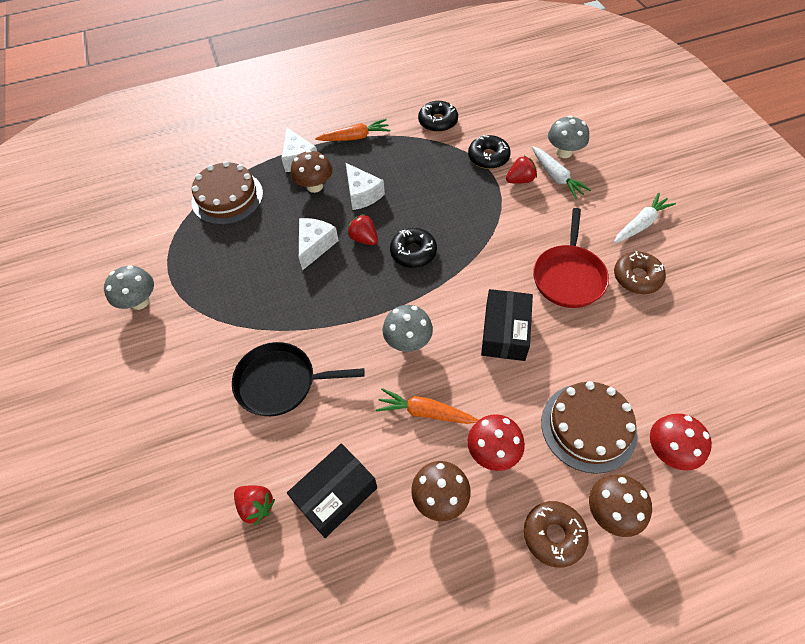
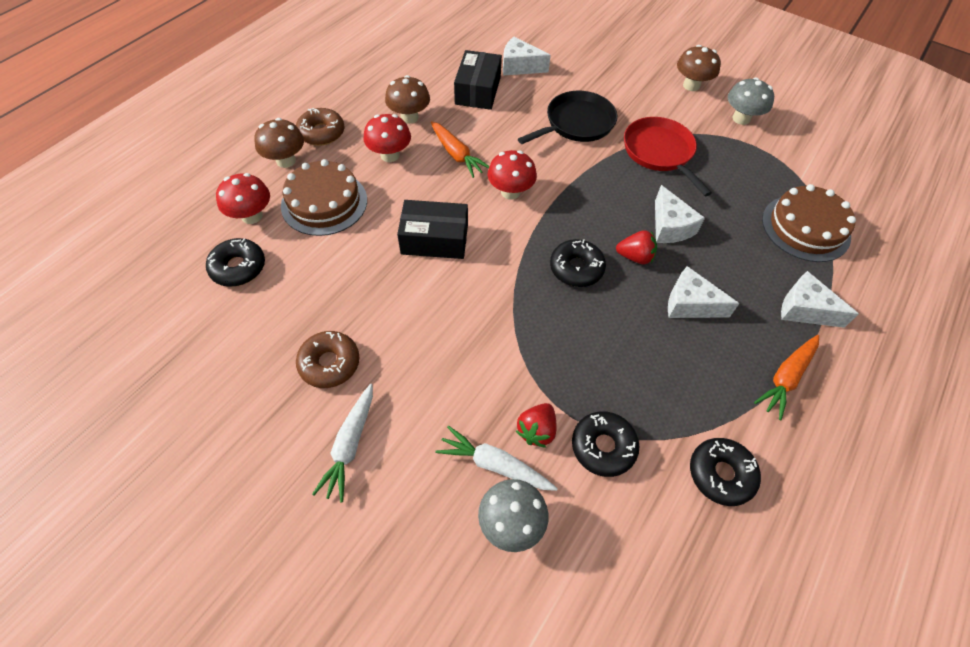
camera: 140 degrees right, 0 degrees up
(256, 506) = (519, 66): red strawberry -> white cheese
(314, 186) = (746, 286): brown mushroom -> brown mushroom (691, 85)
(408, 341) = (510, 192): grey mushroom -> red mushroom
(425, 412) = (456, 155): orange carrot -> orange carrot turned 75 degrees clockwise
(505, 332) = (434, 239): black box -> black box turned 60 degrees counterclockwise
(568, 277) = (404, 325): red pan -> red pan (659, 152)
(694, 396) = (238, 267): none -> black donut

